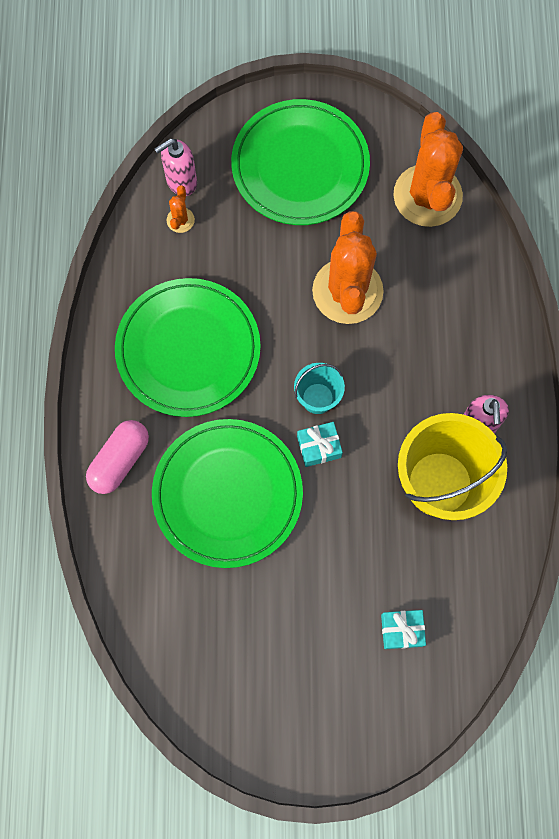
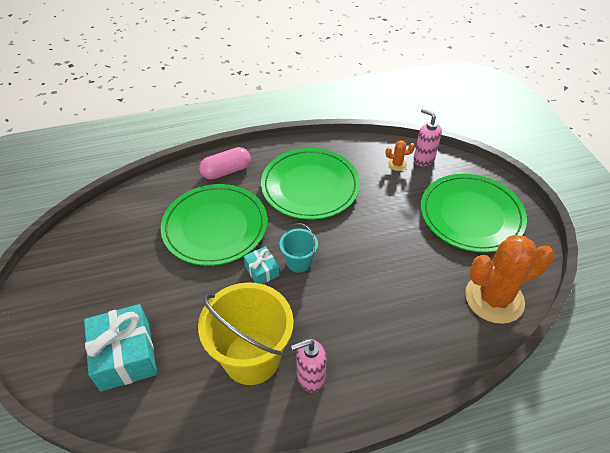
camera: 75 degrees right, 25 degrees down
(120, 460) = (226, 171): pink capsule -> pink capsule turned 45 degrees counterclockwise
(347, 291) = (389, 263): orange cactus -> none
(402, 630) = (125, 355): turquoise gift -> turquoise gift, size x1.94

